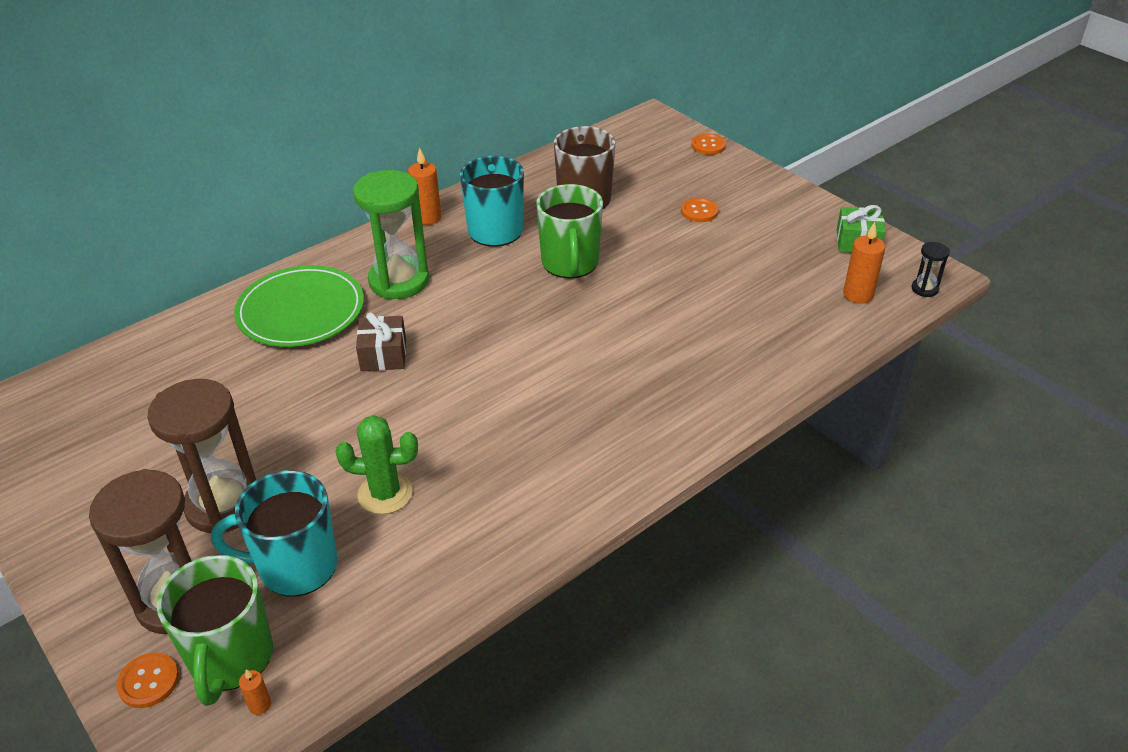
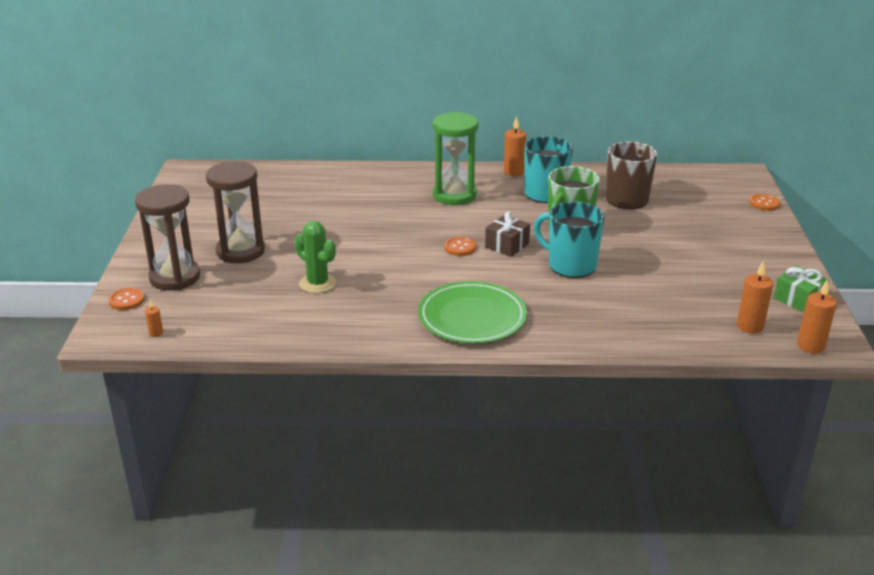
camera: 40 degrees right, 10 degrees down
(231, 659) = (167, 310): green mug -> none
(295, 566) = (238, 291): turquoise mug -> turquoise mug (570, 265)
(301, 311) = (384, 187): green plate -> green plate (472, 317)
(383, 355) = (399, 225): brown gift -> brown gift (507, 245)
(699, 211) = (700, 236): orange button -> orange button (460, 247)
(924, 289) = (810, 346): black hourglass -> orange candle

